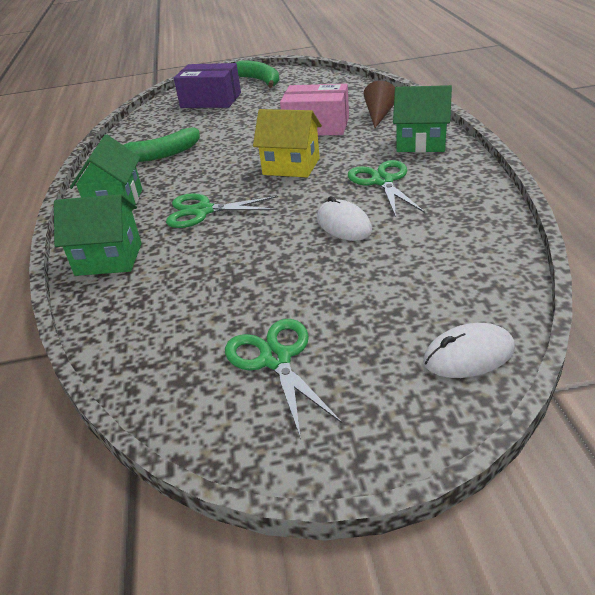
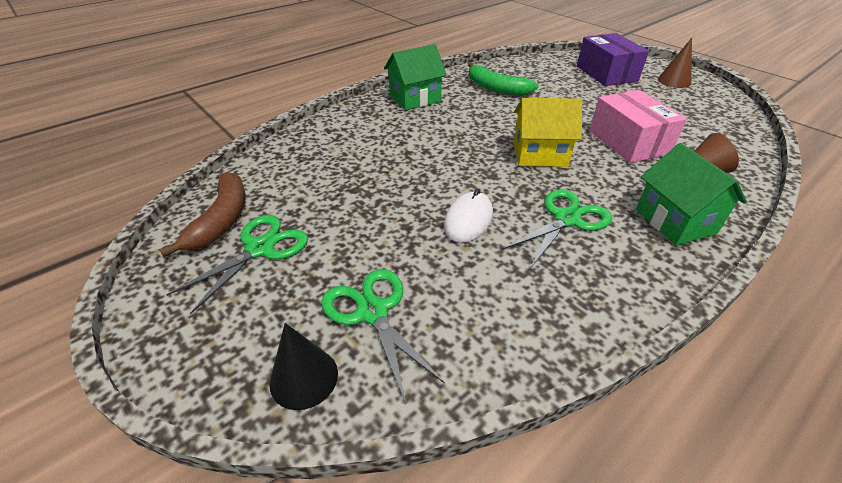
camera: 55 degrees right, 5 degrees up
(109, 259) = (345, 125): green house -> none
(196, 384) = (221, 220): none -> brown banana
(203, 211) = (433, 138): green scissors -> green scissors (373, 312)
(259, 81) = (674, 81): green banana -> brown cone
(291, 166) = (539, 155): yellow house -> yellow house turned 75 degrees counterclockwise
(468, 355) = (304, 377): white mouse -> black cone

